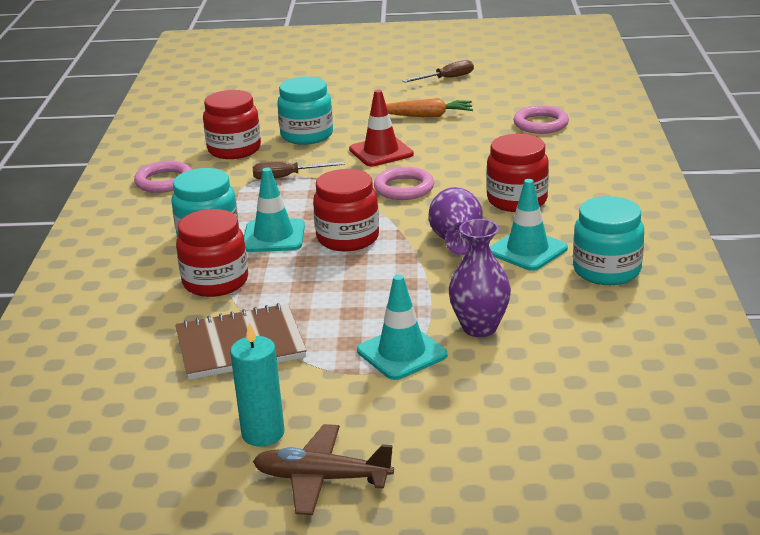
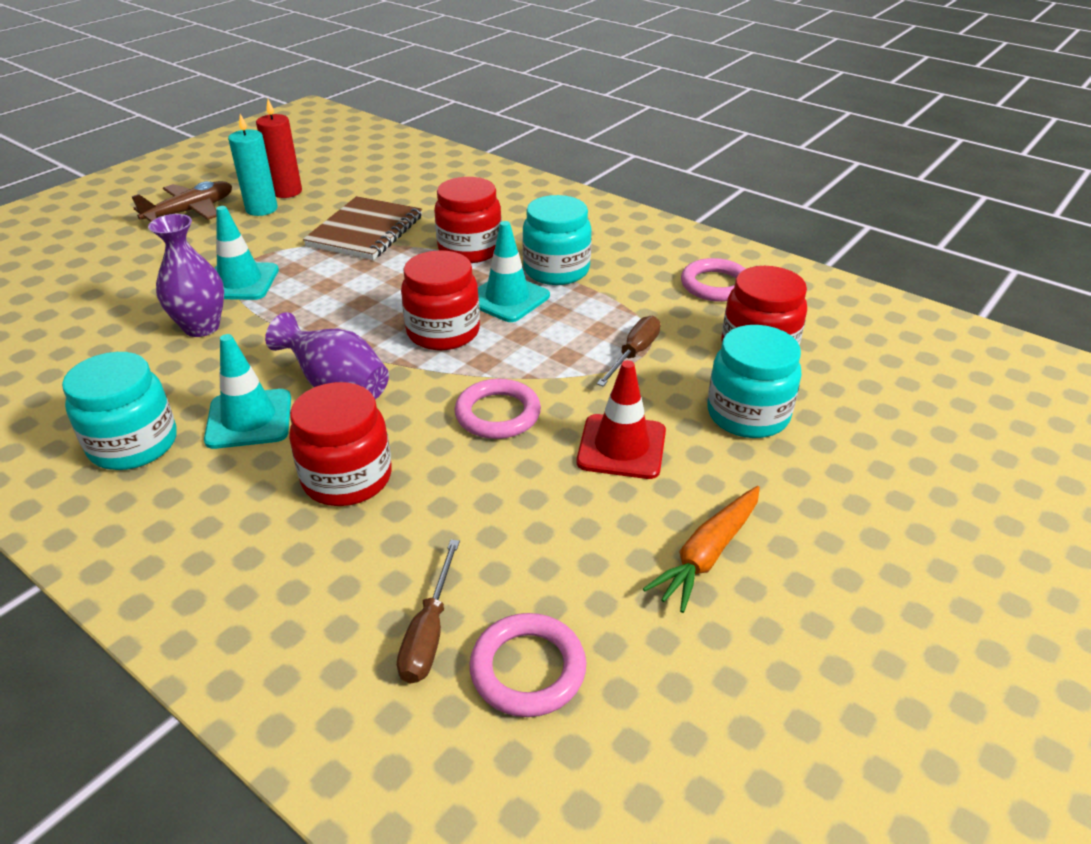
camera: 125 degrees right, 10 degrees up
(204, 445) = (286, 191): none -> red candle
(447, 78) = (874, 689): brown screwdriver -> brown screwdriver (429, 632)

